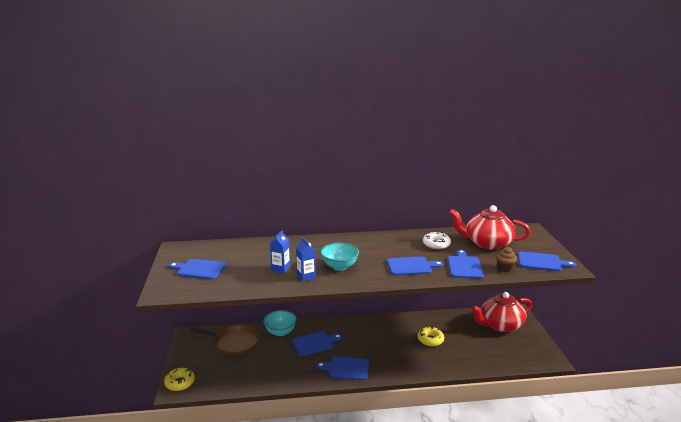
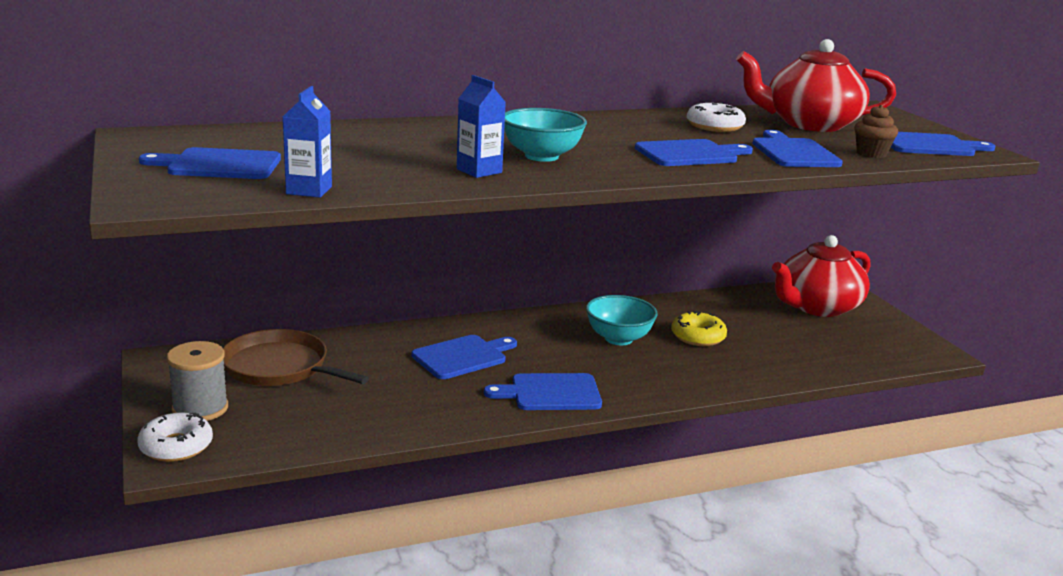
camera: 15 degrees left, 0 degrees up
(180, 383) = (176, 446): yellow donut -> white donut
(195, 363) = (200, 408): none -> grey spool
(234, 343) = (280, 367): brown pan -> brown pan turned 150 degrees counterclockwise
(280, 269) = (413, 161): blue carton -> blue carton (309, 190)
(280, 332) = (378, 342): turquoise bowl -> turquoise bowl (618, 339)

